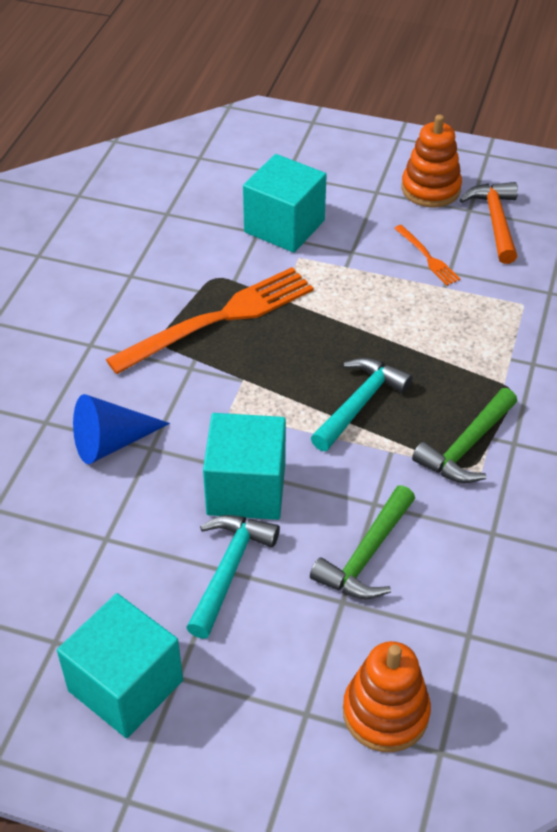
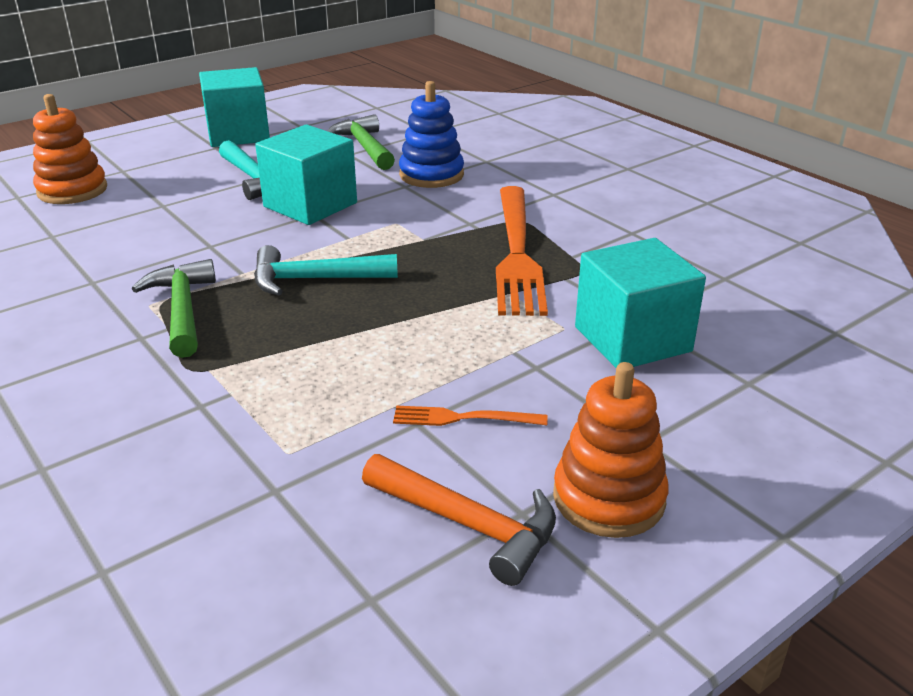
camera: 125 degrees right, 15 degrees down
(111, 442) = (431, 175): blue cone -> blue stacking toy
(360, 403) = (314, 279): turquoise hammer -> turquoise hammer turned 105 degrees clockwise
(366, 556) = (176, 225): green hammer -> green hammer (364, 147)

